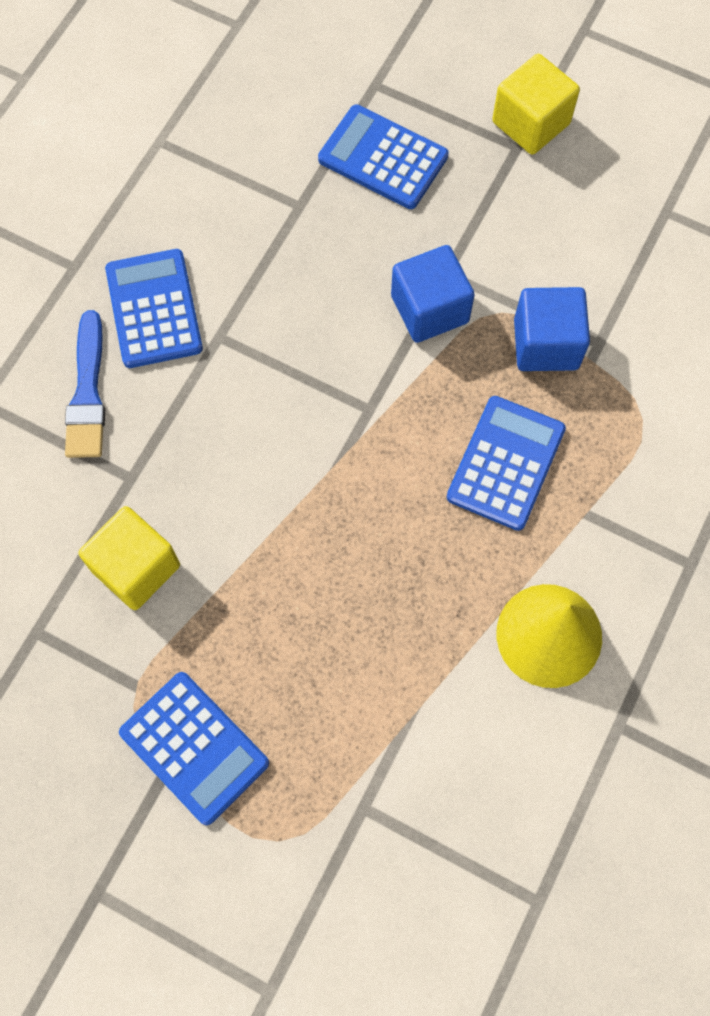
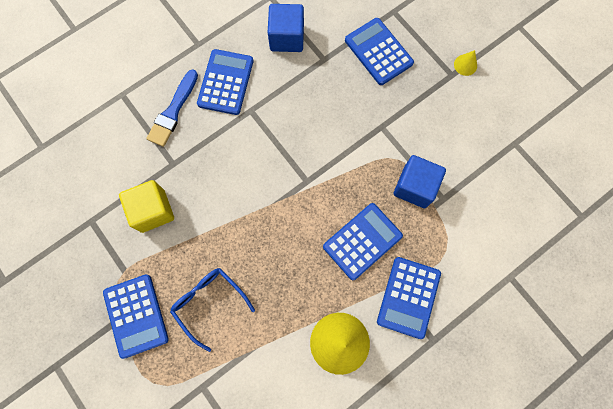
camera: 25 degrees right, 5 degrees up
(307, 671) = (209, 303): none -> blue glasses
(429, 309) = (363, 142): blue cube -> blue cube (287, 38)
(531, 123) = (465, 65): yellow cube -> yellow cone
(620, 516) = (408, 297): none -> blue calculator

